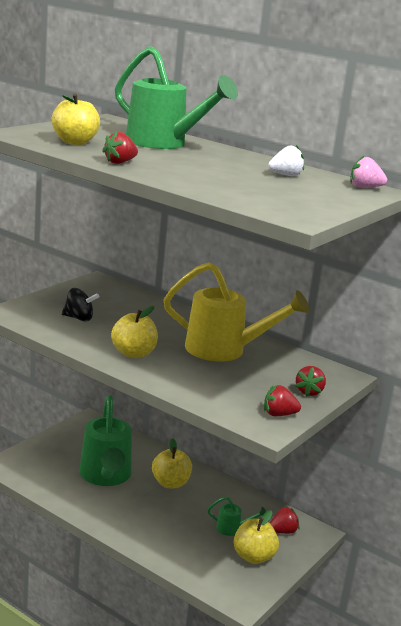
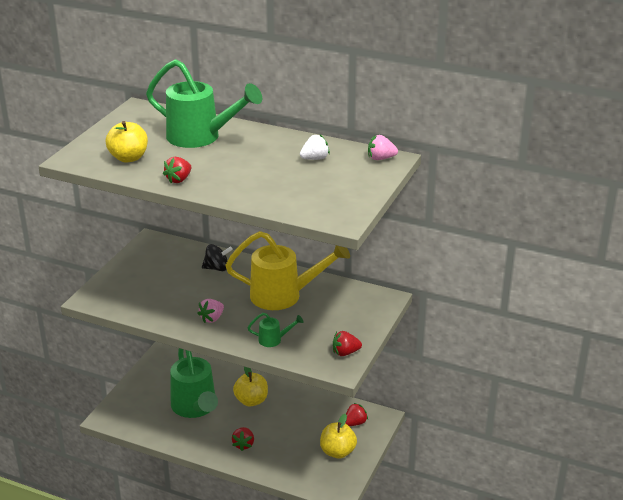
camera: 10 degrees left, 10 degrees up
(79, 318) = (152, 290): black spinning top -> black spinning top (217, 268)
(133, 353) = (212, 318): yellow apple -> pink strawberry
(232, 529) = (314, 431): green watering can -> green watering can (274, 340)
(309, 392) = (362, 323): red strawberry -> red strawberry (243, 444)

